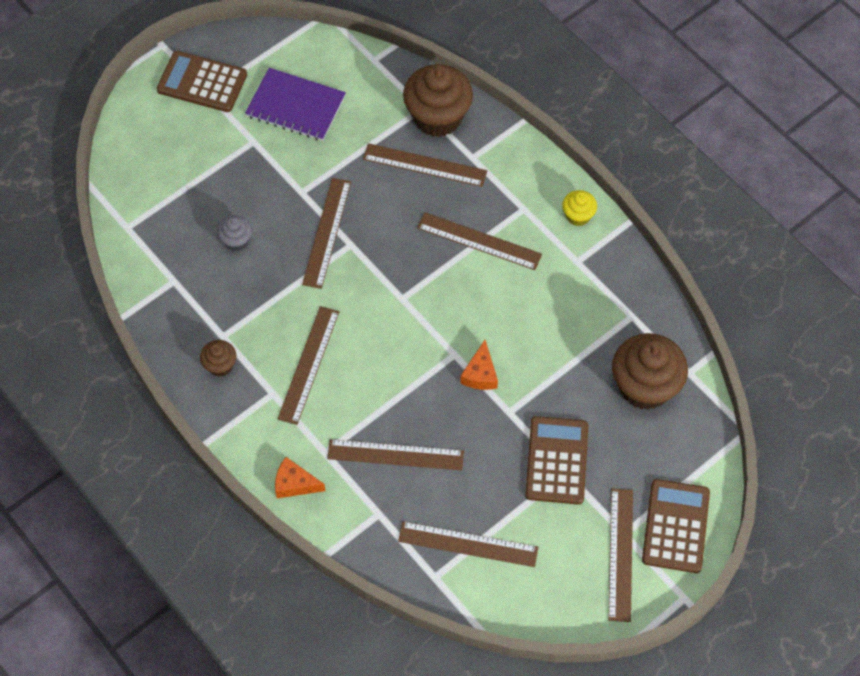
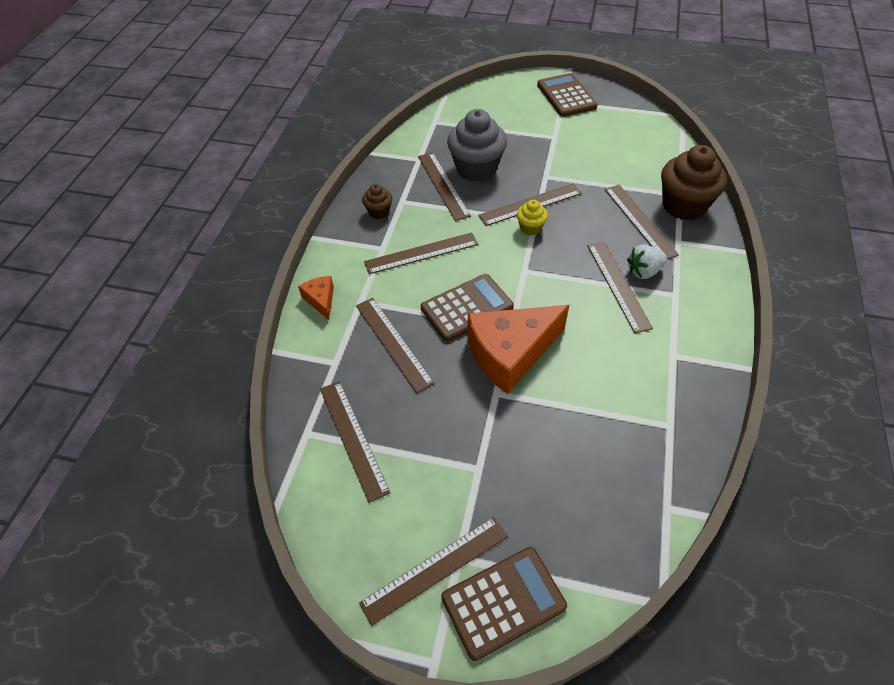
camera: 55 degrees right, 10 degrees down
(233, 285) = (443, 185): none -> brown ruler
(236, 241) = (476, 169): grey cupcake -> grey cupcake, size x2.05
(296, 106) = (602, 139): purple notebook -> none
(480, 374) = (510, 354): orange cheese -> orange cheese, size x2.16
(481, 211) = (643, 272): none -> white strawberry
(557, 460) = (483, 455): brown calculator -> brown calculator (467, 308)
(578, 216) = (712, 331): yellow cupcake -> yellow cupcake (530, 228)
(645, 386) = (616, 479): brown cupcake -> none

